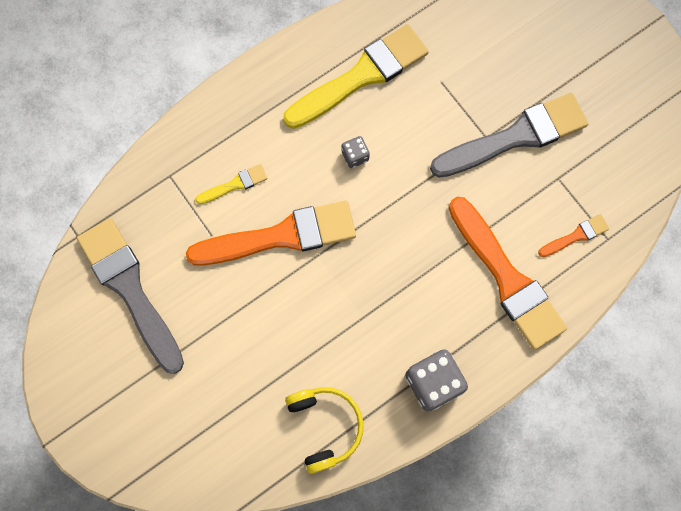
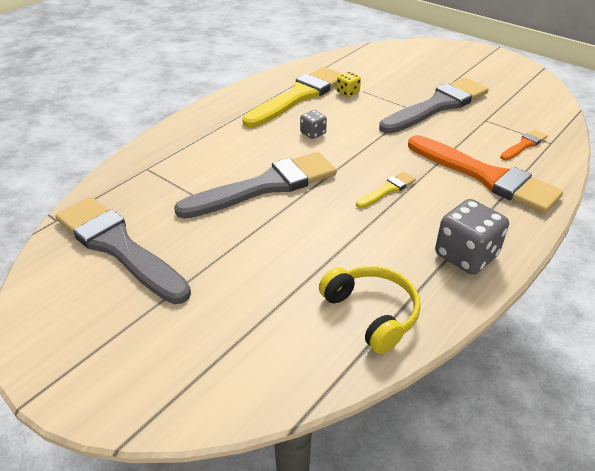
camera: 15 degrees left, 35 degrees down
(235, 184) = (211, 164): yellow brush -> yellow brush (387, 190)
(281, 236) = (266, 186): orange brush -> grey brush
(421, 82) = (348, 93): none -> yellow dice

